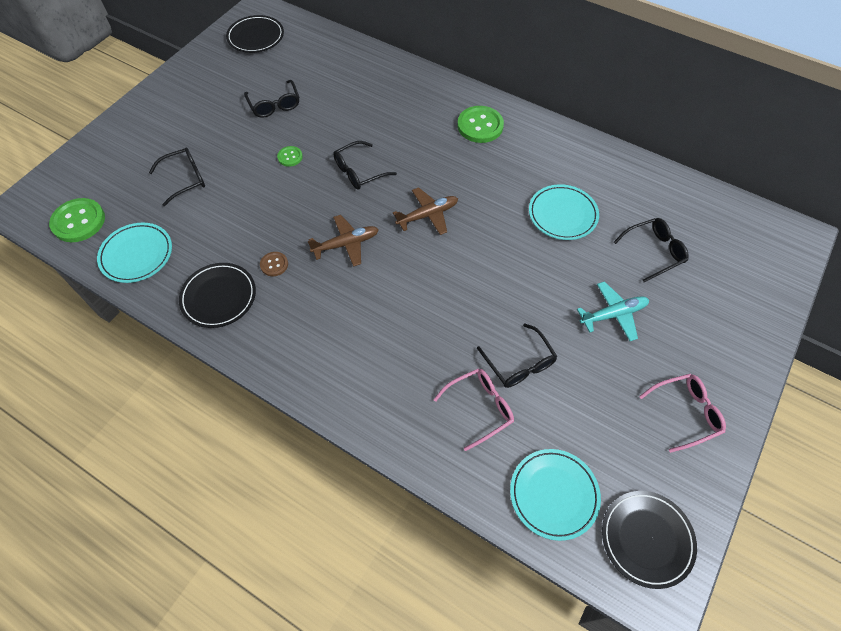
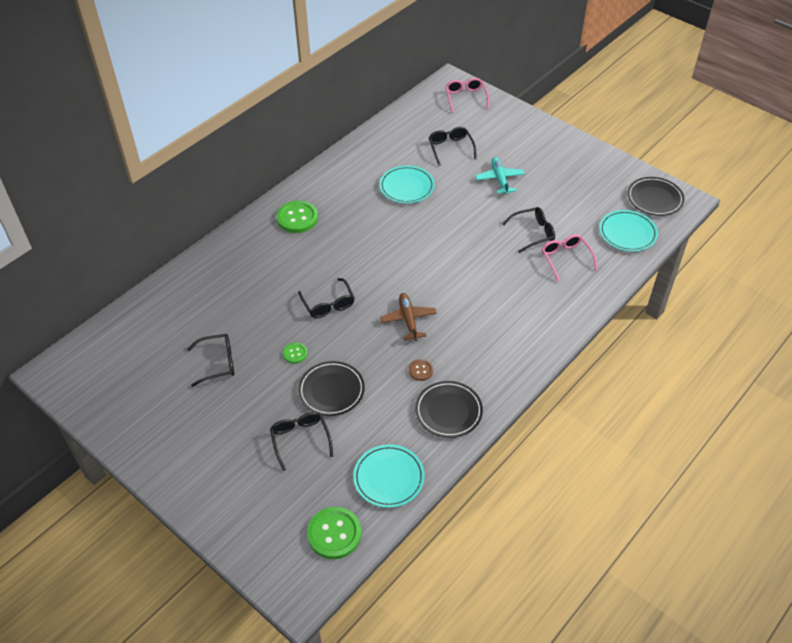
camera: 80 degrees left, 10 degrees down
(256, 37) = (101, 376): black plate -> black plate (331, 390)
(427, 215) = (389, 264): brown plane -> none
(685, 413) = (576, 164): pink glasses -> pink glasses (466, 98)

